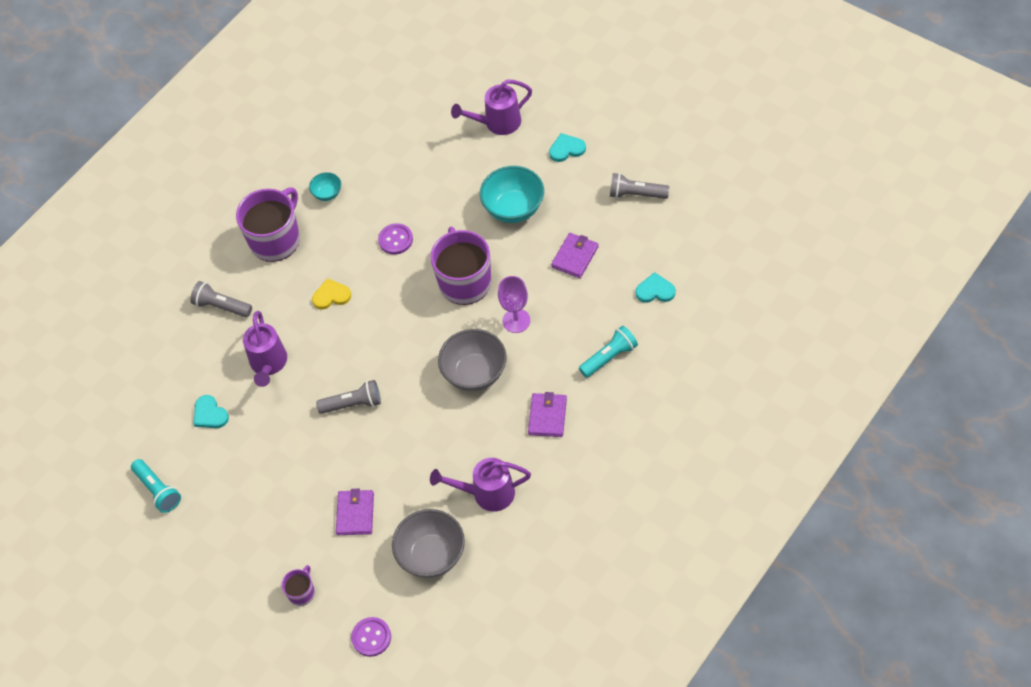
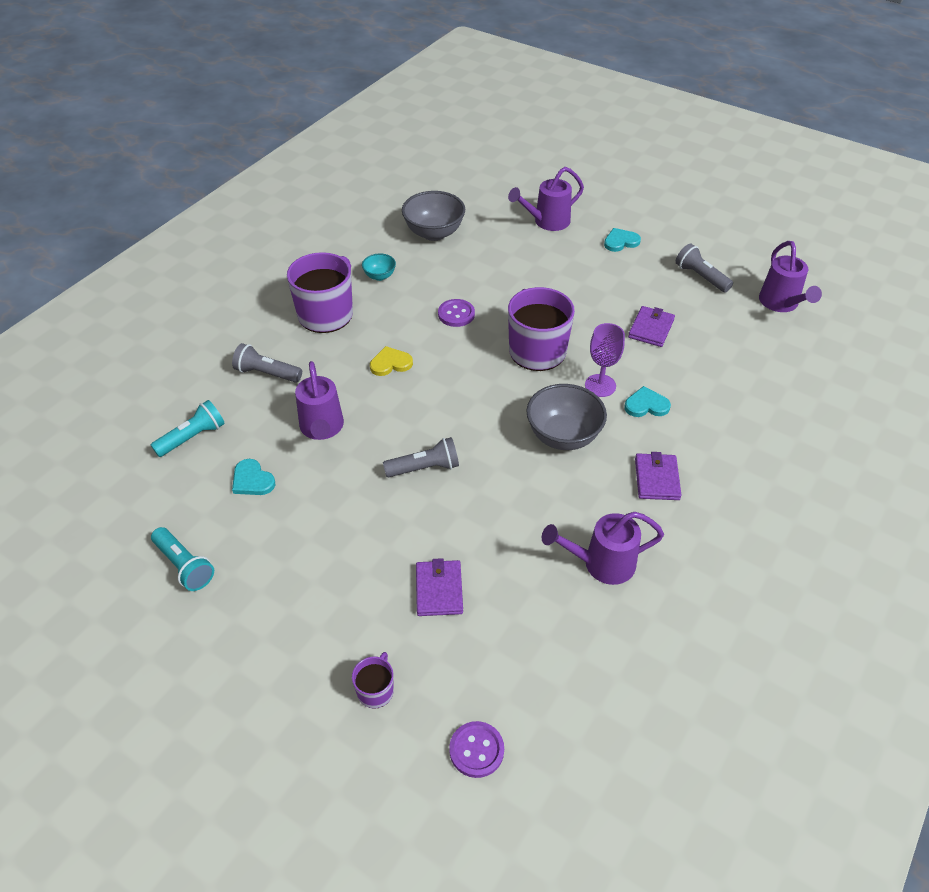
camera: 10 degrees left, 10 degrees down
(432, 555) = (544, 639): grey bowl -> grey bowl (434, 233)
(514, 208) = (577, 288): turquoise bowl -> none
(609, 357) = (712, 419): turquoise flashlight -> turquoise flashlight (192, 437)
(636, 194) = (700, 277): grey flashlight -> grey flashlight turned 45 degrees clockwise
(655, 290) = (745, 358): turquoise heart -> turquoise heart (646, 405)
(706, 227) = (781, 304): none -> purple watering can

